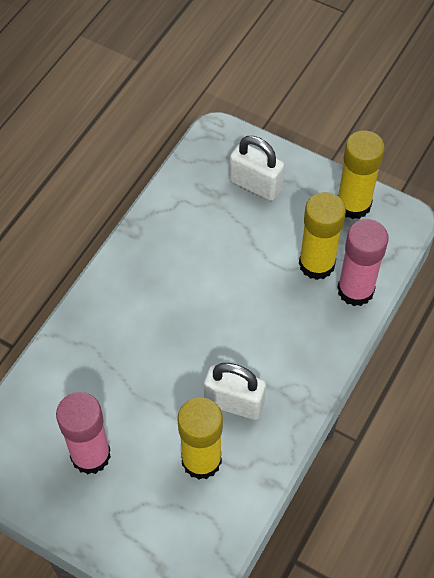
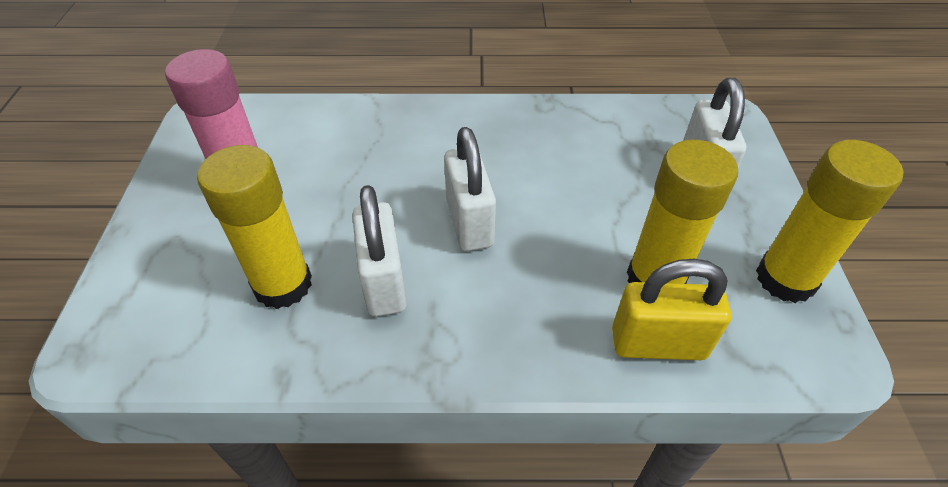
camera: 60 degrees right, 10 degrees down
(215, 334) = (469, 222): none -> white padlock
(355, 290) = (658, 343): pink glue stick -> yellow padlock

